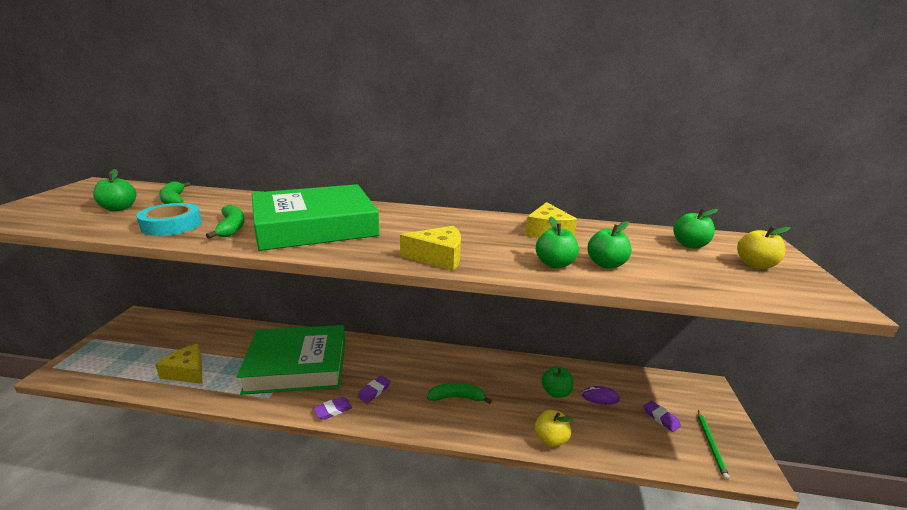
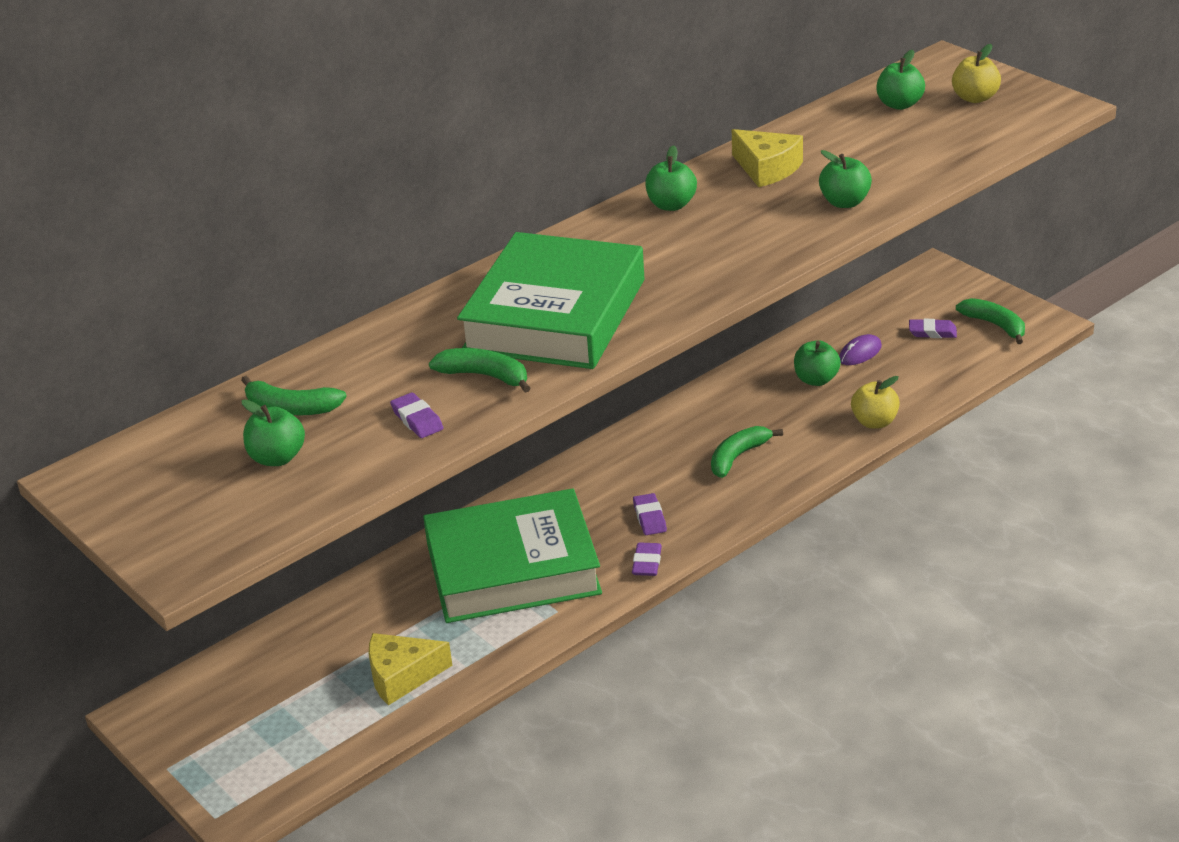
camera: 45 degrees left, 10 degrees up
(171, 225) = (417, 420): turquoise tape -> purple eraser
(297, 365) = (512, 568): green book -> green book turned 45 degrees clockwise
(438, 257) = (749, 262): yellow cheese -> none
(605, 264) = (879, 175): green apple -> green apple (671, 205)
(711, 445) = (995, 325): green pencil -> green banana

